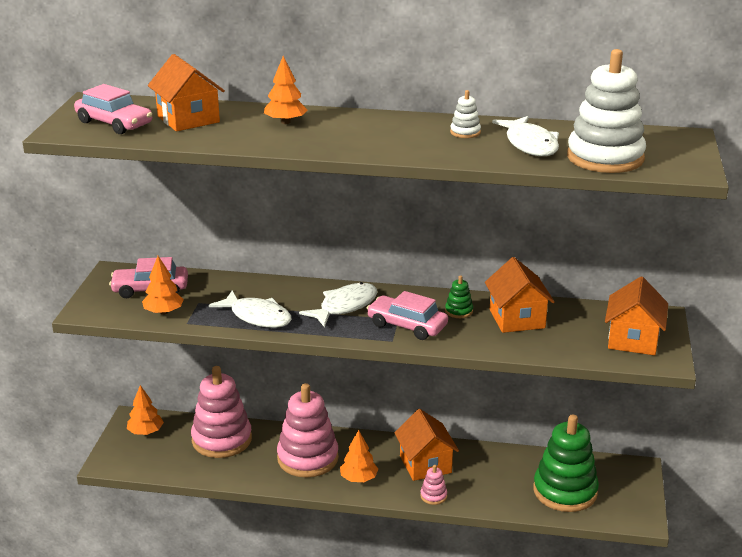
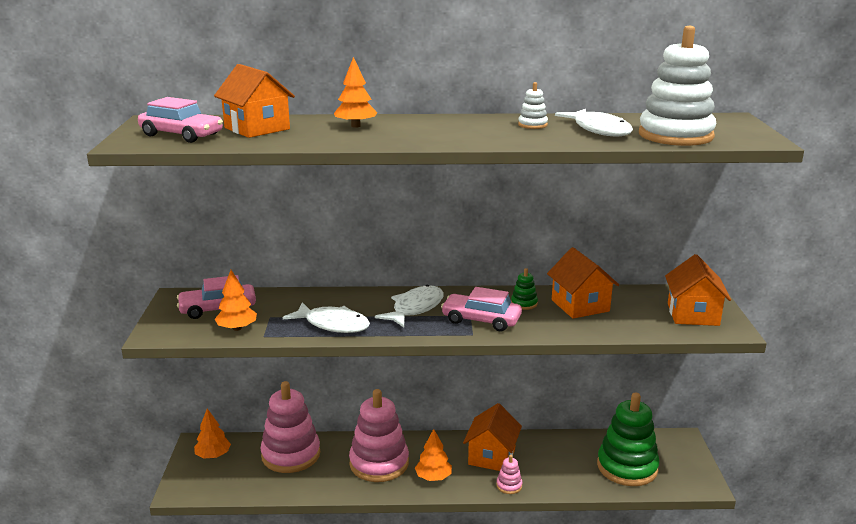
camera: 10 degrees left, 5 degrees down
(425, 464) = (492, 456): orange house -> orange house turned 45 degrees clockwise

